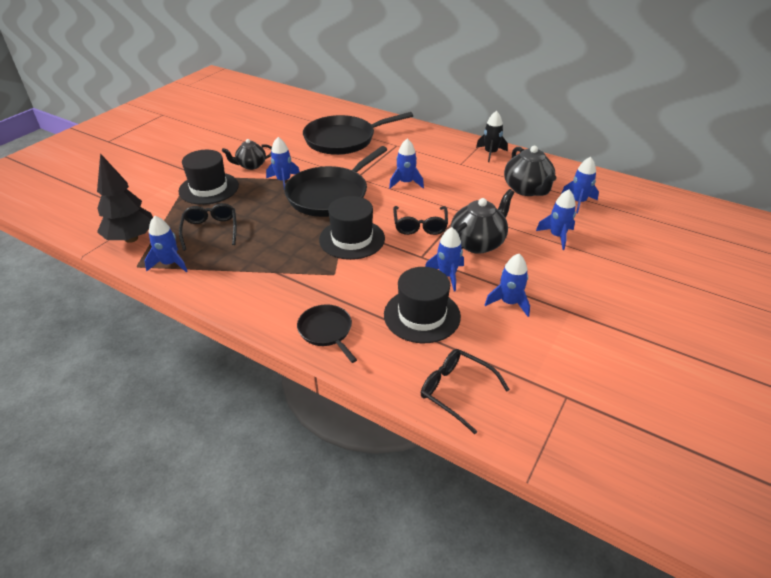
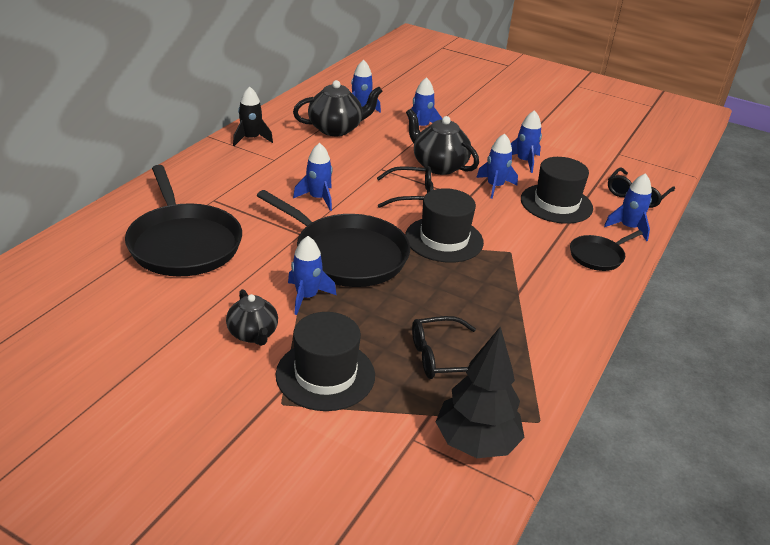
camera: 95 degrees left, 5 degrees down
(170, 263) = (525, 386): blue rocket -> blue rocket (628, 228)

